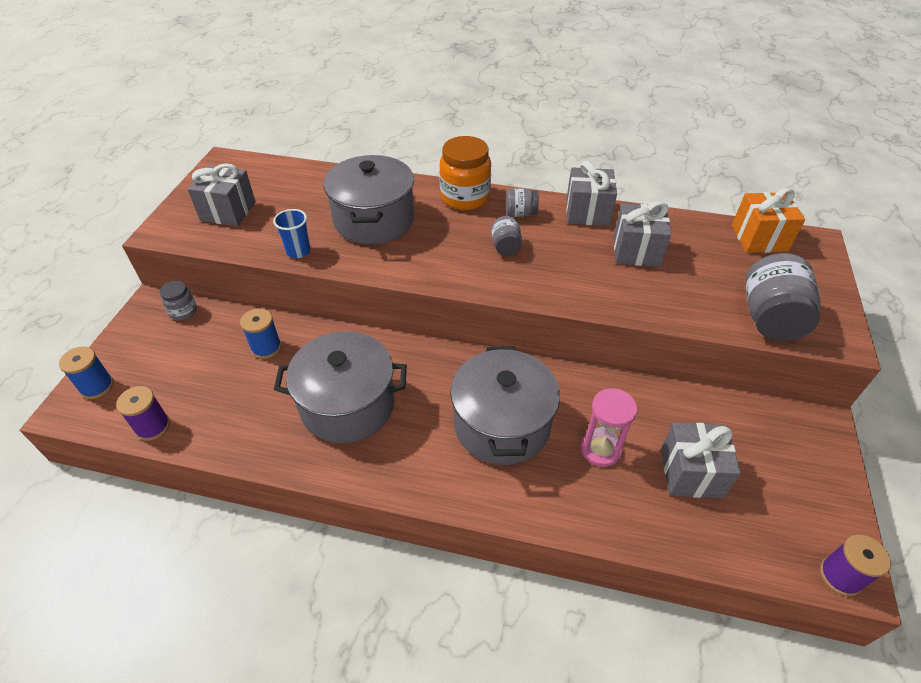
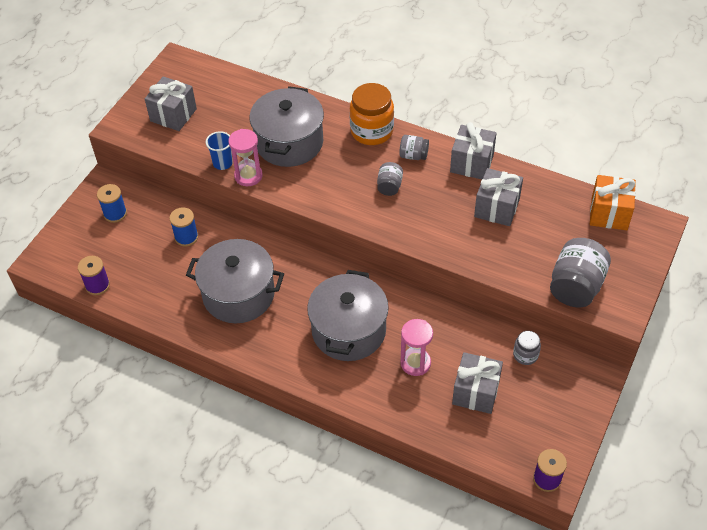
camera: 15 degrees right, 5 degrees up
(97, 386) = (60, 247): blue spool -> blue spool (115, 213)
(183, 311) = (127, 194): grey jar -> grey jar (525, 355)
(333, 260) = (248, 176): none -> pink hourglass

